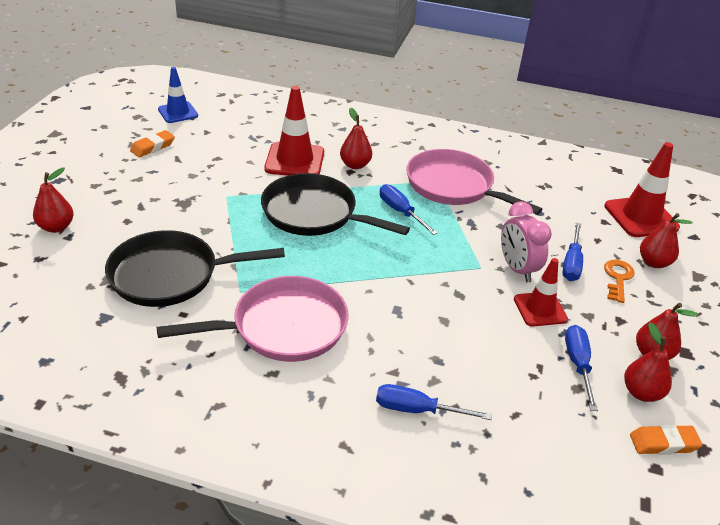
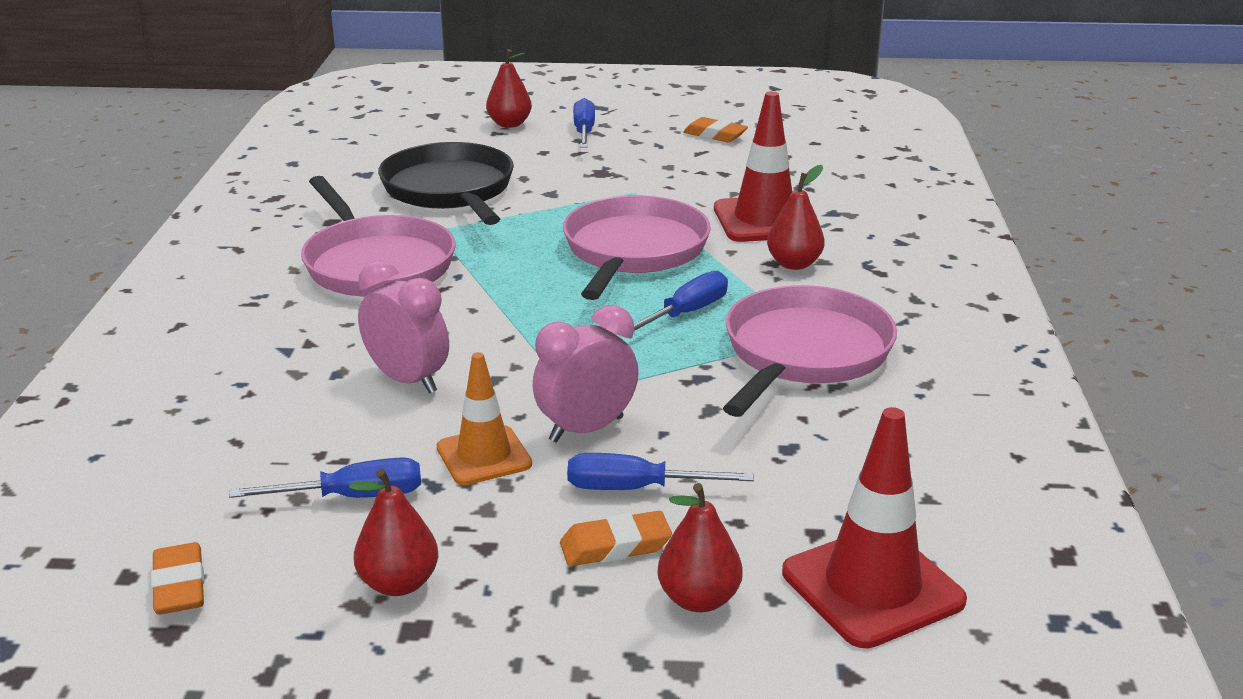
camera: 80 degrees right, 10 degrees down
(178, 112) = (817, 133): blue traffic cone -> none
(314, 214) = (633, 251): black pan -> pink pan
(417, 410) = (239, 365): blue screwdriver -> blue screwdriver (584, 132)
(454, 329) = (408, 380): none -> pink clock
(540, 309) = (484, 456): red traffic cone -> orange traffic cone
(618, 278) = (615, 546): orange key -> orange eraser
(641, 392) = (295, 566): red pear -> none

